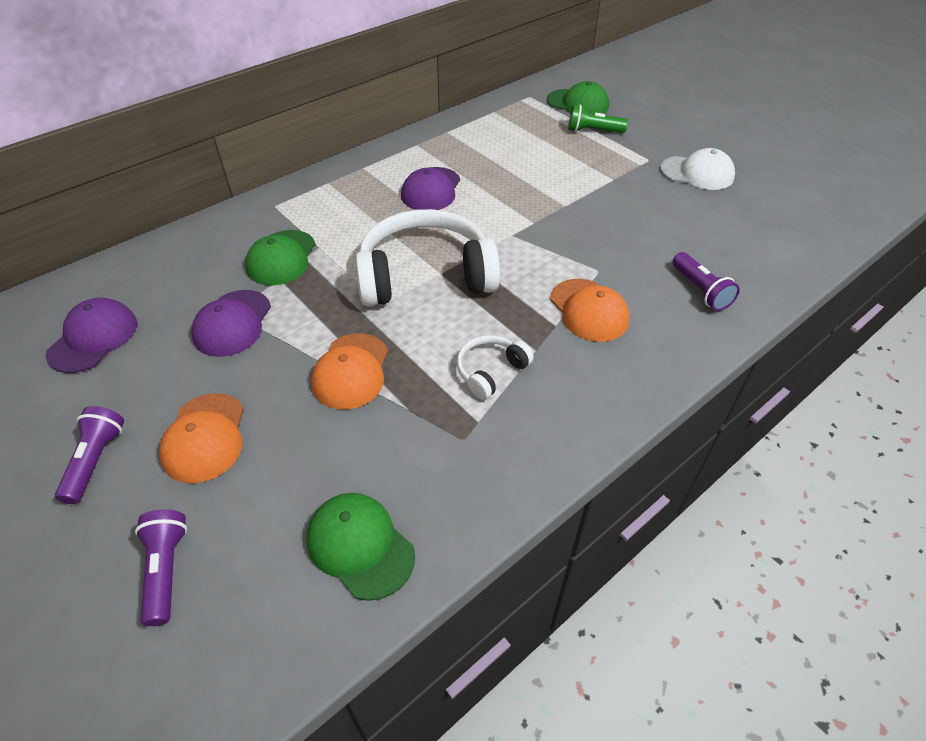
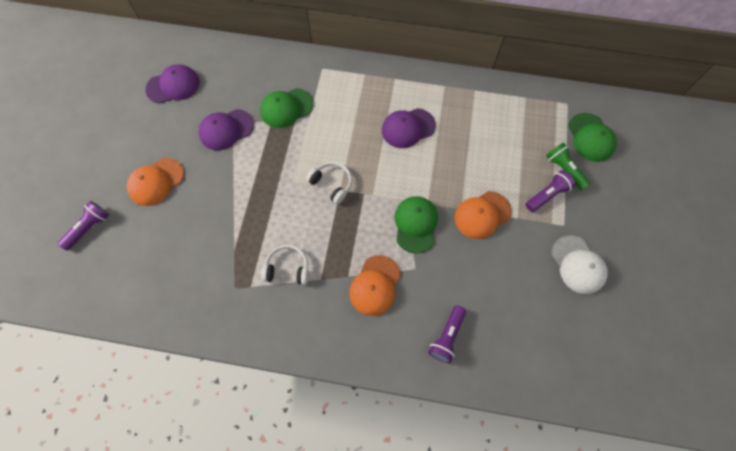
camera: 50 degrees right, 20 degrees up
(96, 461) = (116, 154): purple flashlight -> purple flashlight (547, 195)
(351, 371) = (237, 206): orange cap -> orange cap (482, 215)
(360, 546) = (148, 290): green cap -> green cap (415, 224)
(425, 275) = (332, 184): white headphones -> white headphones, size x0.46

